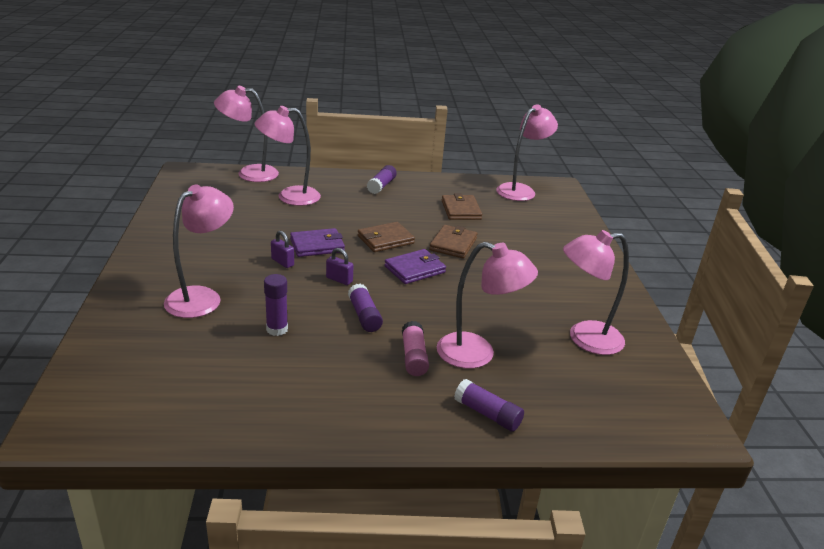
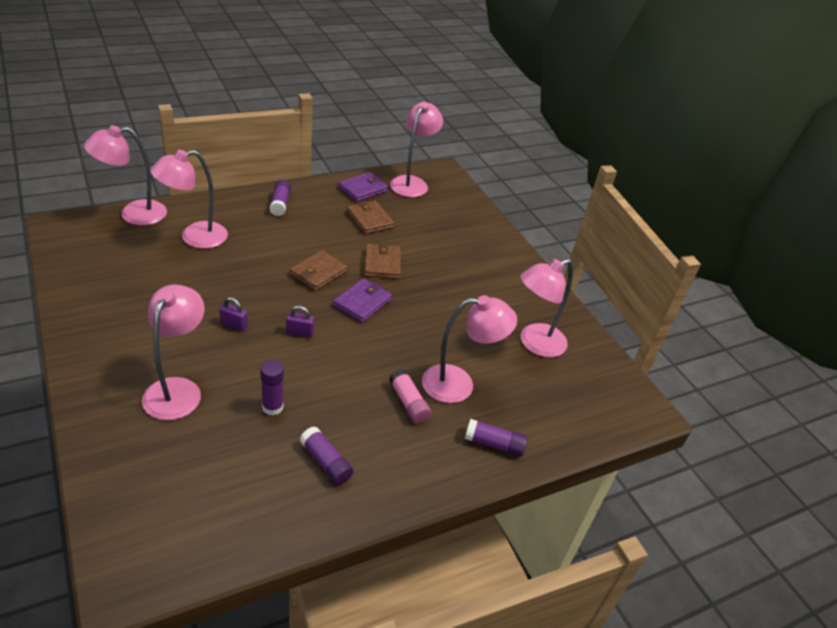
camera: 25 degrees left, 10 degrees up
(317, 245) = (257, 296): purple wallet -> purple wallet (363, 189)
(364, 316) = (344, 369): purple glue stick -> purple glue stick (326, 462)

